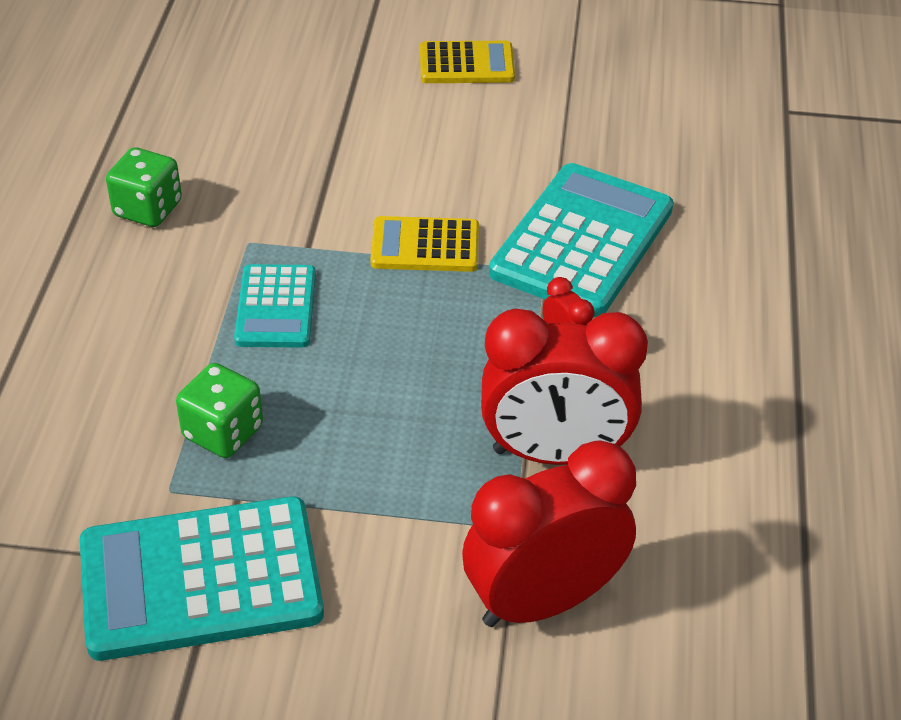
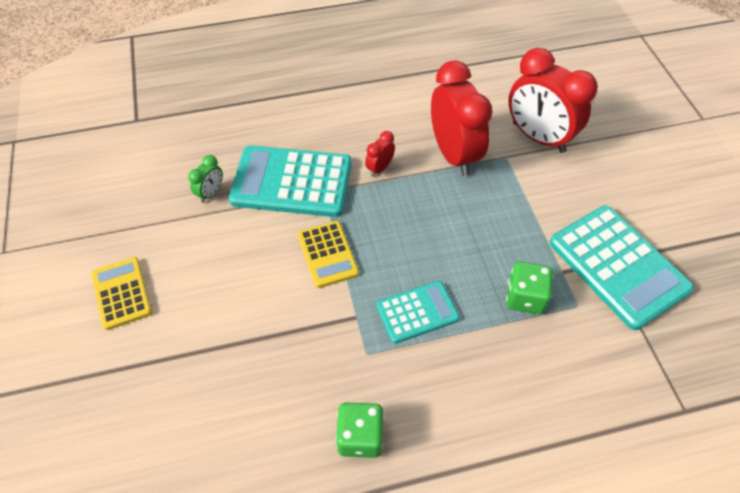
camera: 110 degrees left, 10 degrees up
(599, 158) = (211, 193): none -> green clock

